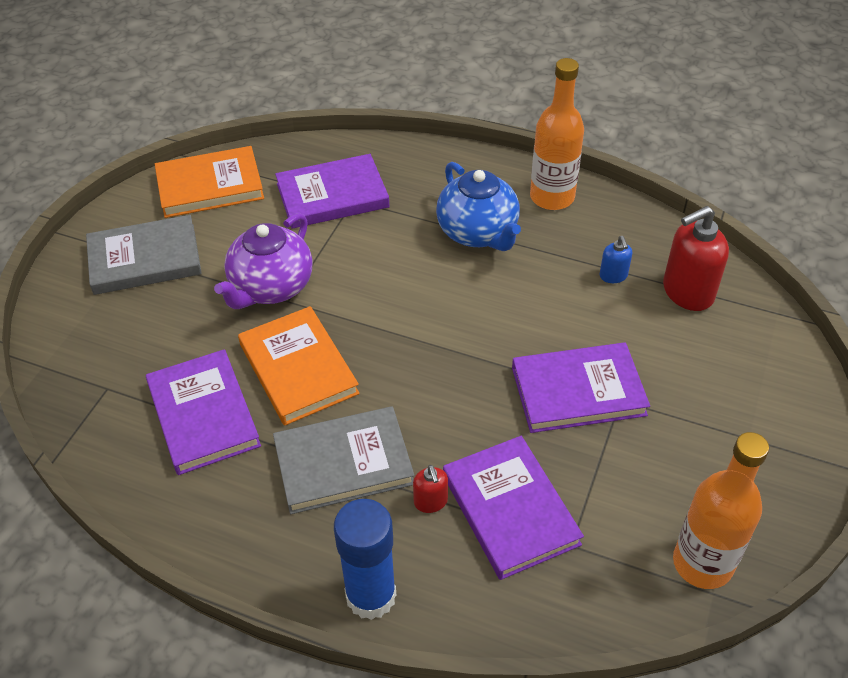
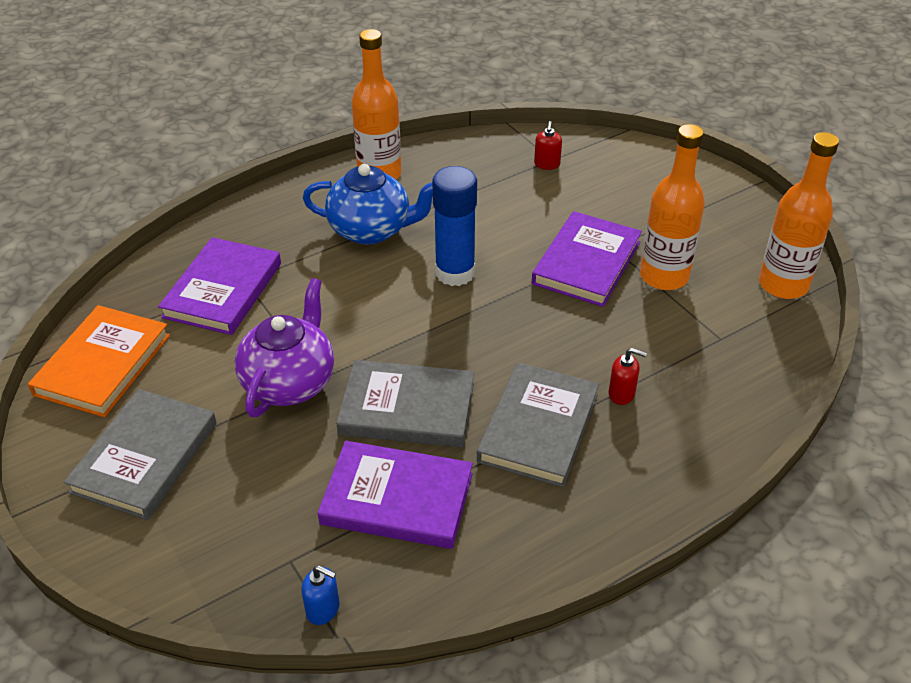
camera: 55 degrees left, 5 degrees down
(271, 287) = (290, 382): purple teapot -> purple teapot turned 135 degrees counterclockwise
(298, 368) = (407, 408): orange book -> grey book
(371, 596) = (684, 473): blue glue stick -> blue glue stick (455, 273)
(510, 509) = (665, 353): purple book -> none
(613, 276) = (494, 188): blue soap dispenser -> blue soap dispenser (323, 609)
(617, 458) = (664, 276): none -> orange bottle
(687, 292) = (547, 164): red soap dispenser -> red soap dispenser, size x0.50

